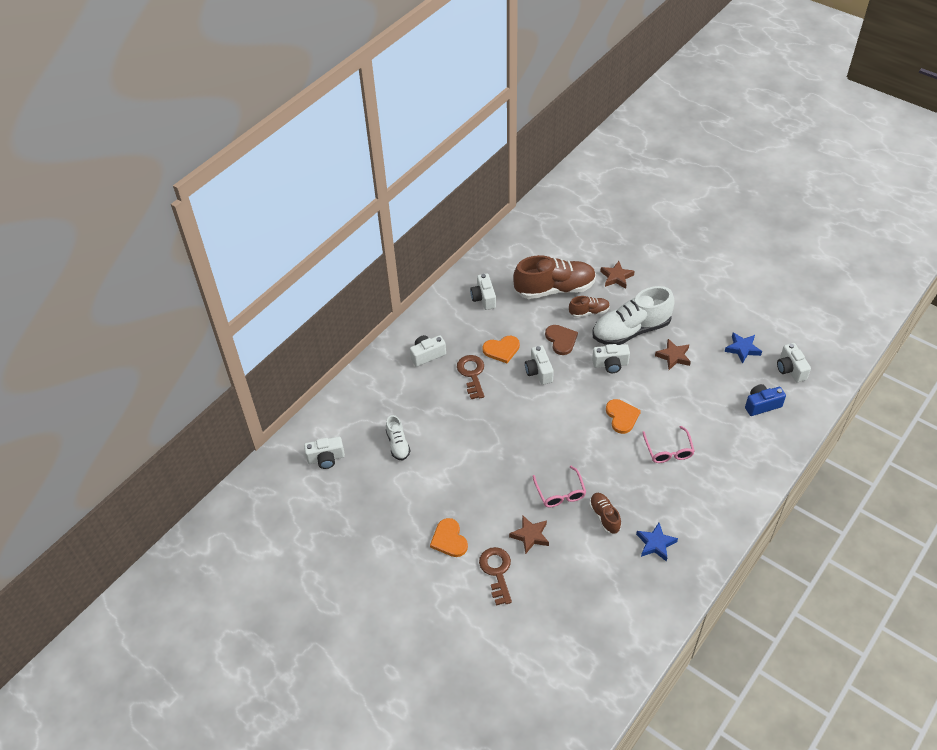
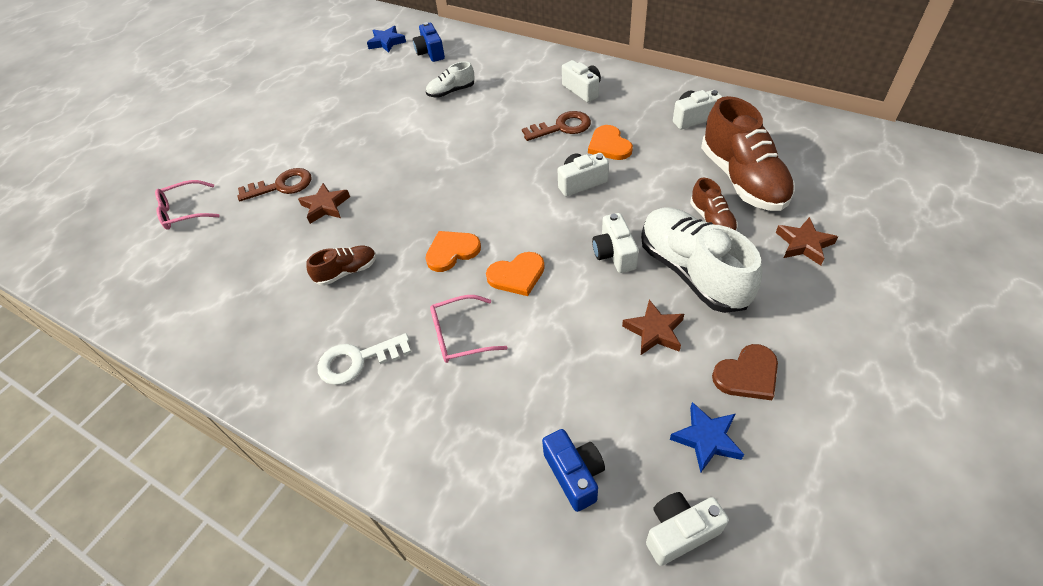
camera: 85 degrees right, 0 degrees up
(326, 458) = (430, 52): white camera -> blue camera
(449, 539) = (327, 145): orange heart -> orange heart (452, 251)
(560, 492) = (386, 225): pink glasses -> pink glasses (184, 211)
(561, 340) = (645, 197): brown heart -> brown heart (747, 375)
(655, 544) = (299, 330): blue star -> blue star (386, 42)
(683, 507) = (357, 361): none -> white key

